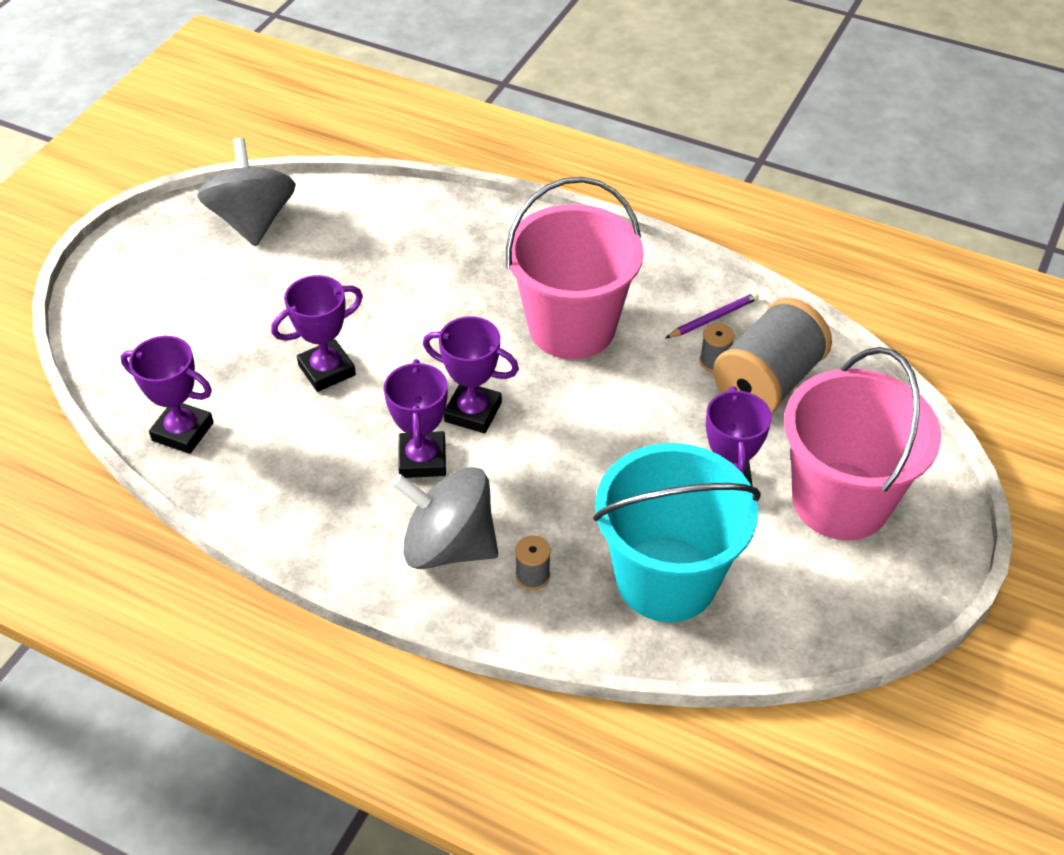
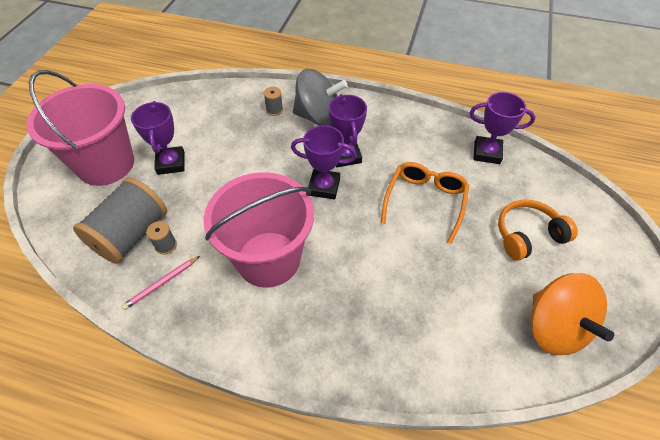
camera: 170 degrees right, 5 degrees up
(211, 309) = (527, 235): none -> orange headphones
(253, 221) = (554, 327): grey spinning top -> orange spinning top
(327, 370) = (425, 201): purple trophy -> orange glasses
(666, 579) = (208, 116): turquoise bucket -> none
(713, 318) = (161, 283): purple pencil -> pink pencil

